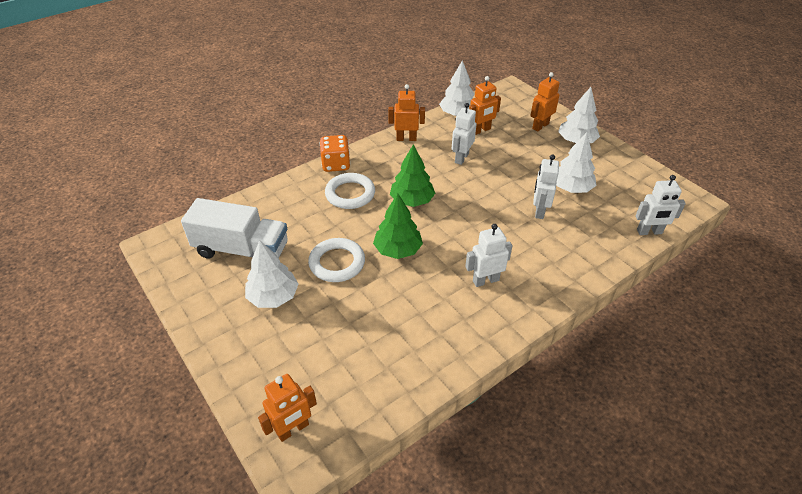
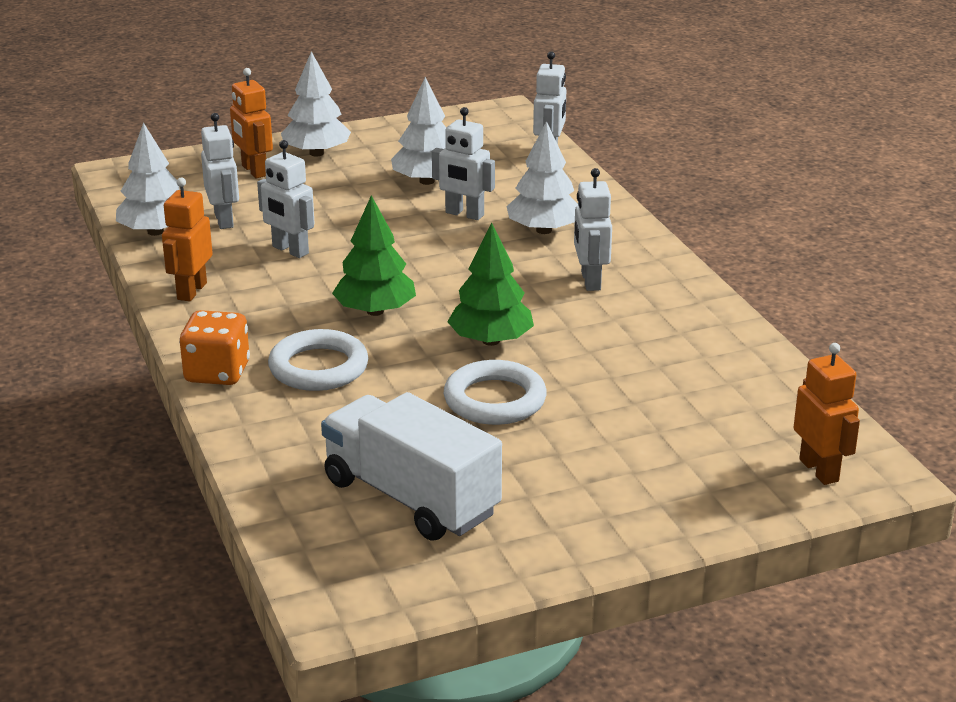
camera: 75 degrees left, 15 degrees down
(242, 250) = (411, 498): white truck -> white truck turned 75 degrees counterclockwise
(273, 296) = (548, 470): white tree -> white tree (544, 230)
(481, 130) = (224, 220): orange robot -> white robot

